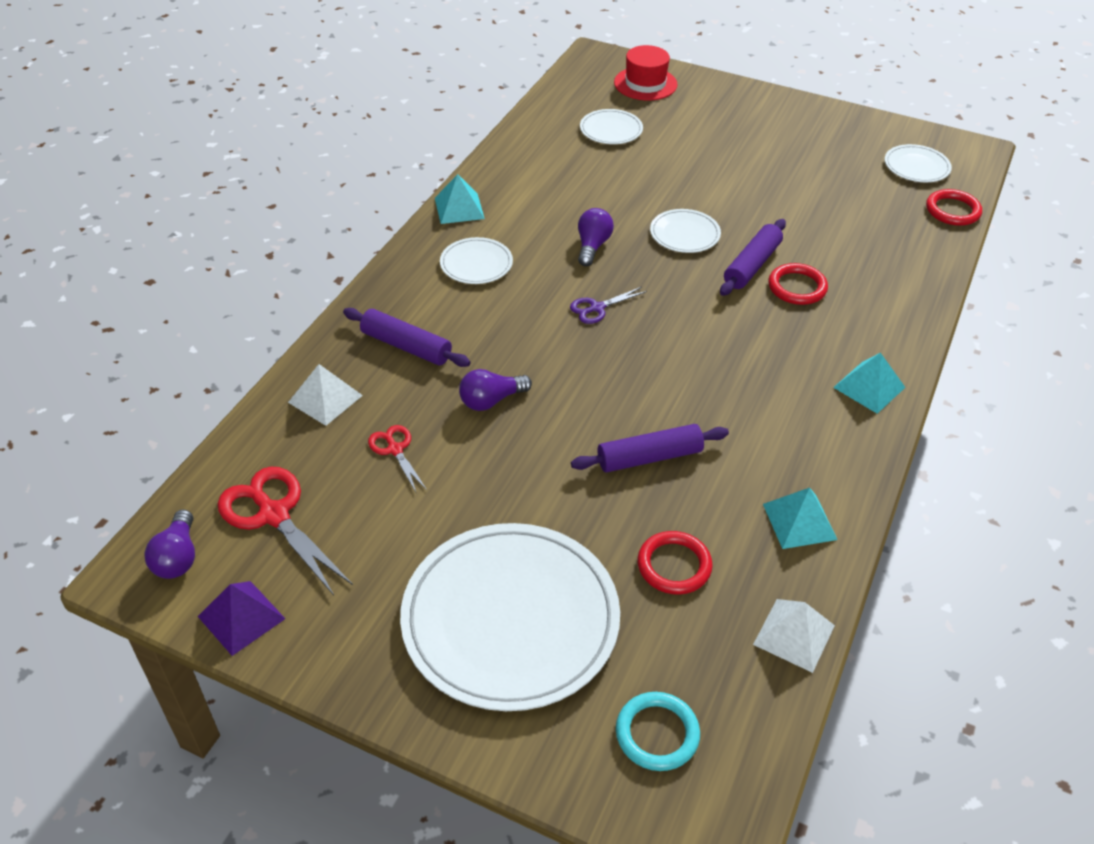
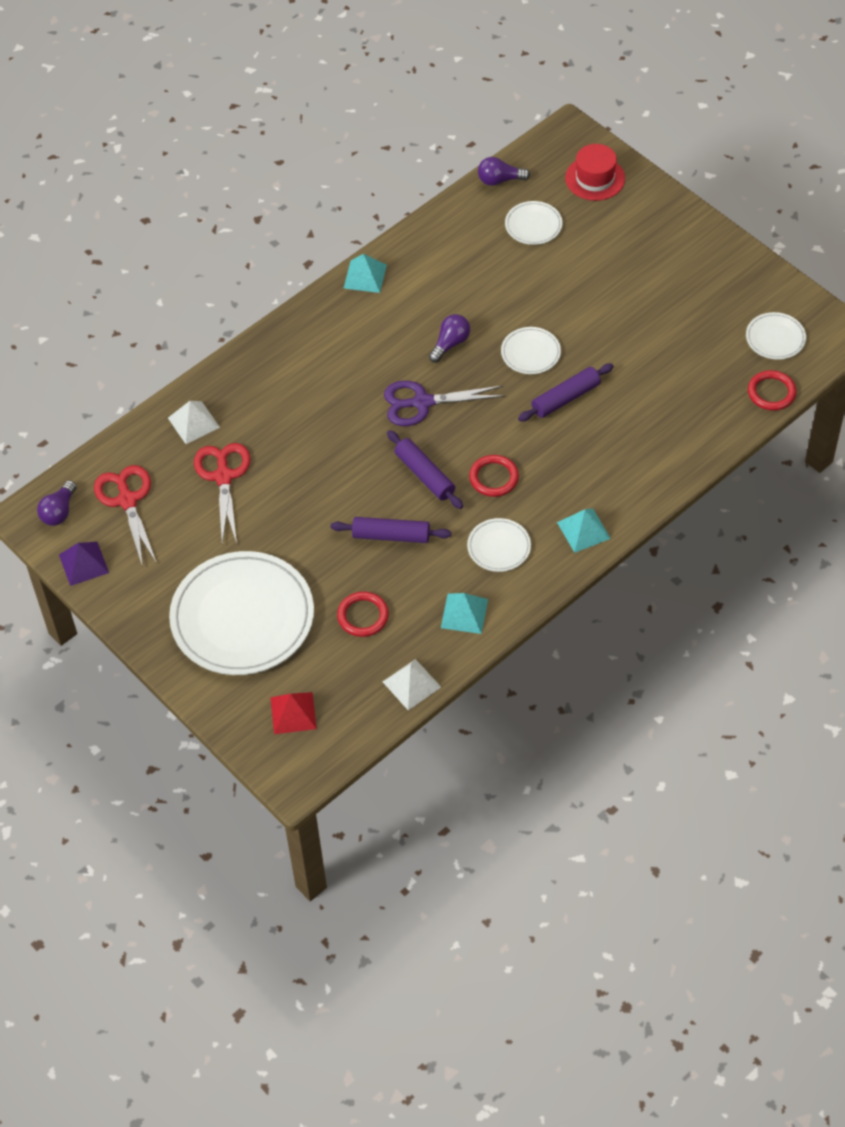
camera: 25 degrees right, 10 degrees up
(395, 449) = (223, 477): red scissors -> red scissors, size x1.83
(406, 346) = (267, 395): purple rolling pin -> purple rolling pin (424, 475)
(476, 264) = (352, 335): white plate -> white plate (499, 547)
(491, 400) = (305, 458): purple light bulb -> purple light bulb (499, 180)
(597, 308) = (422, 402): purple scissors -> purple scissors, size x1.83
(657, 734) = (293, 713): turquoise ring -> red pyramid
(797, 287) = (588, 429): red ring -> red ring (494, 478)

